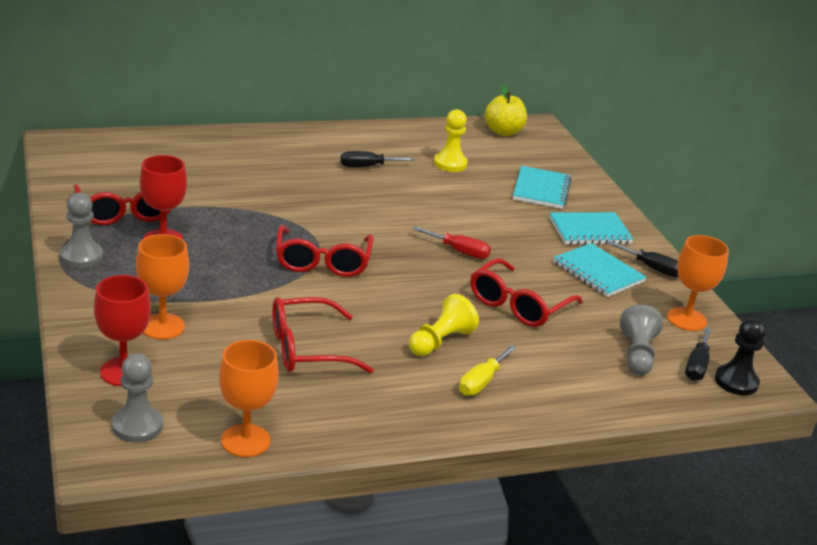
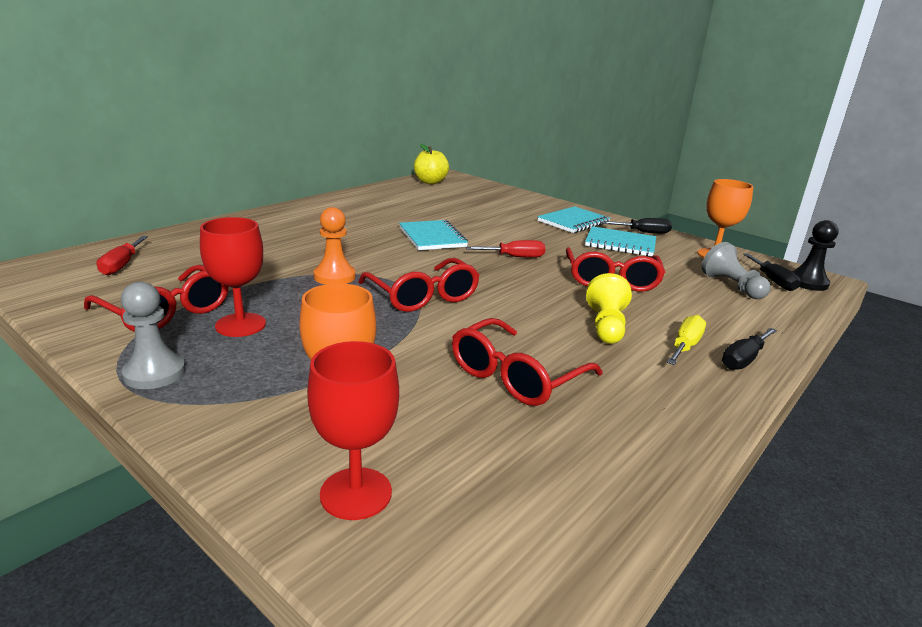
camera: 30 degrees left, 5 degrees down
(128, 158) = (122, 265): none -> red screwdriver
(137, 426) = (460, 565): grey pawn -> none
(245, 441) = (601, 511): orange goblet -> none
(273, 220) = (334, 276): none -> orange pawn
(367, 166) = (364, 221): black screwdriver -> black screwdriver (744, 359)
(450, 164) = (422, 206): yellow pawn -> none
(481, 382) = (685, 346): yellow screwdriver -> yellow screwdriver turned 150 degrees counterclockwise
(541, 190) = (506, 207): turquoise notebook -> turquoise notebook (432, 237)

